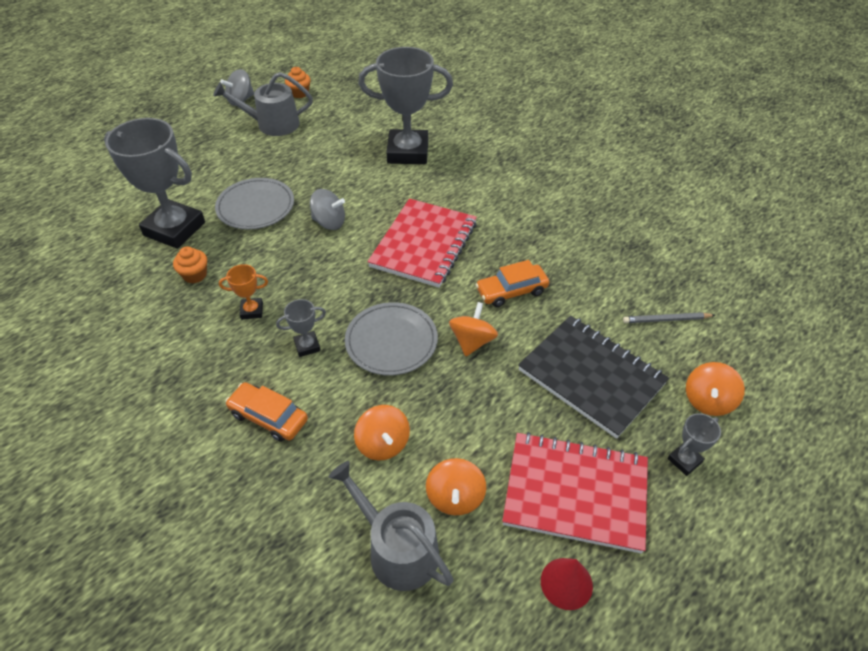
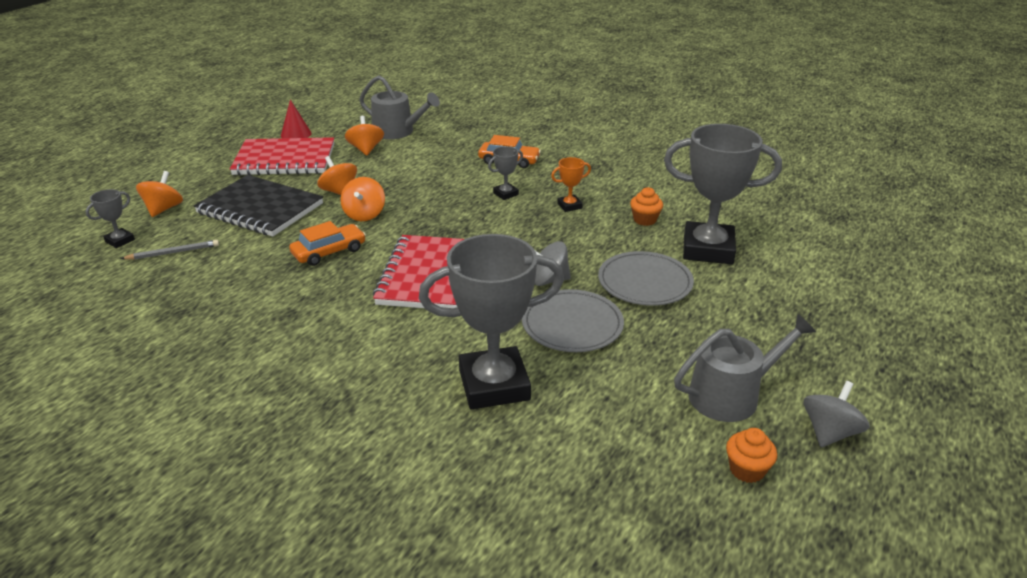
camera: 165 degrees right, 15 degrees down
(383, 444) = (421, 161): orange spinning top -> orange spinning top (339, 192)
(391, 341) = (436, 205): grey plate -> grey plate (572, 324)
(684, 460) = (200, 180): grey trophy -> grey trophy (120, 241)

